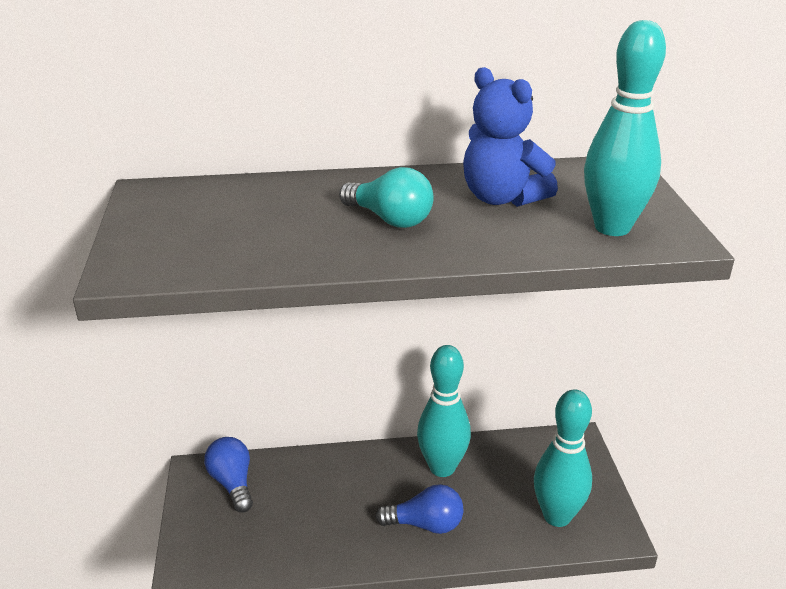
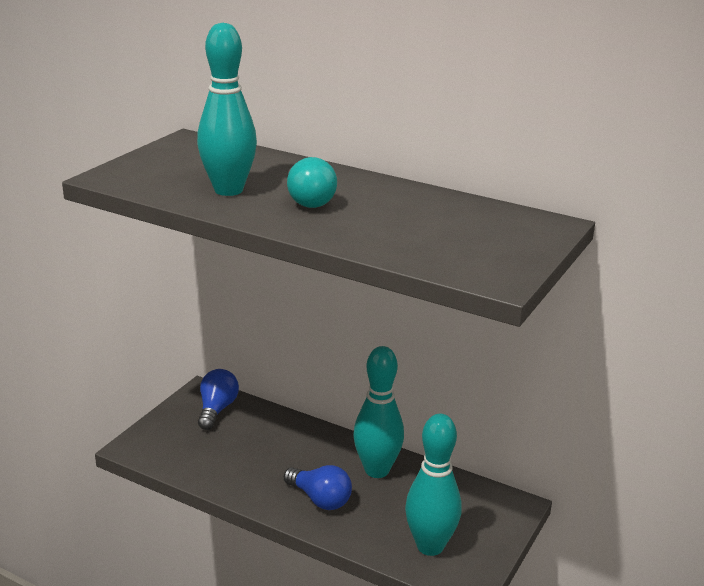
camera: 35 degrees right, 5 degrees down
(502, 198) = (412, 213): blue teddy bear -> none
(612, 227) = (460, 256): turquoise bowling pin -> turquoise bowling pin (228, 190)

